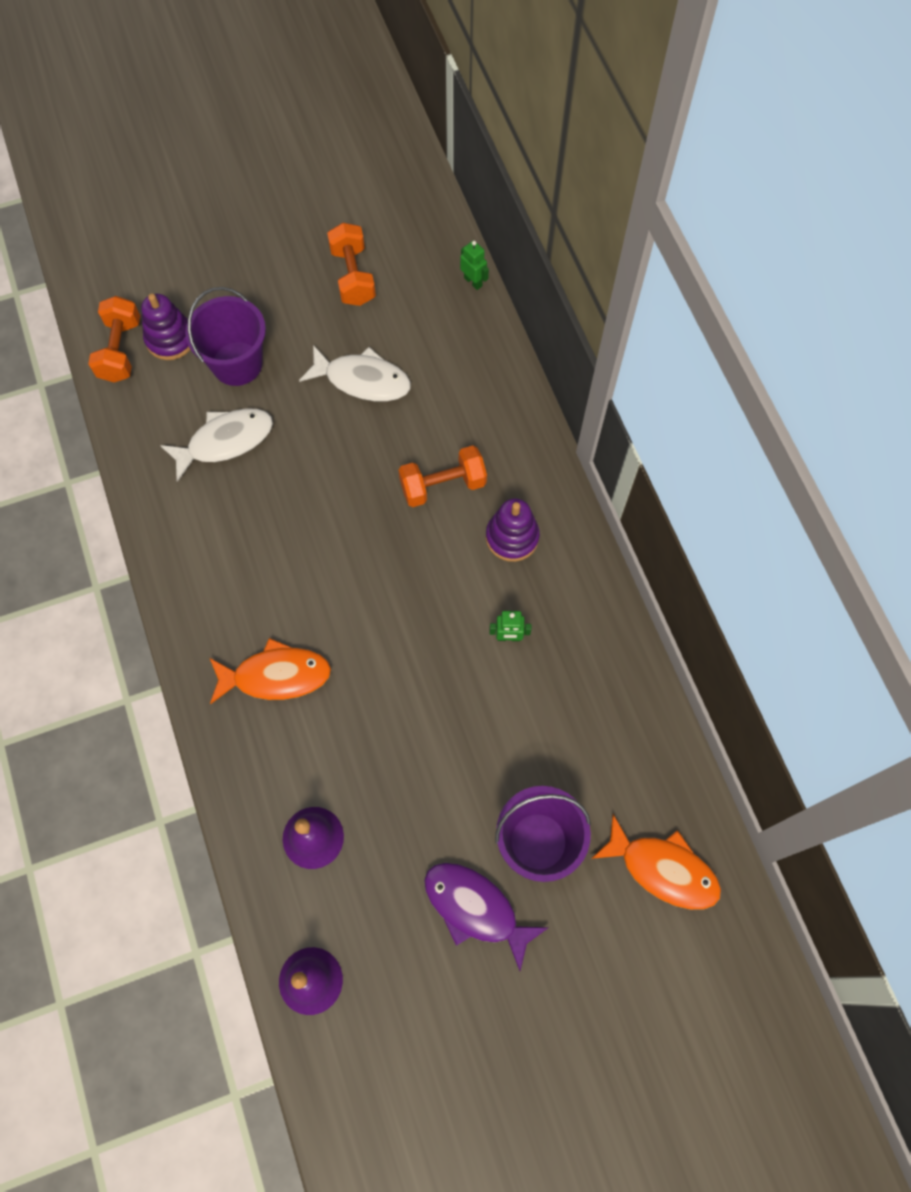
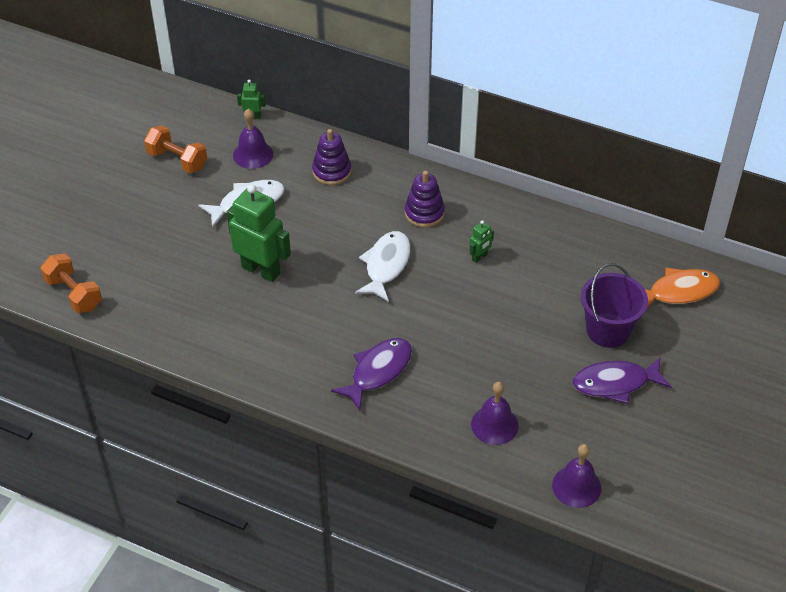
camera: 45 degrees left, 20 degrees down
(170, 339) = (100, 266): purple stacking toy -> purple stacking toy (331, 171)
(225, 441) = (202, 289): white fish -> white fish (386, 265)
(237, 363) = (160, 248): purple bucket -> none
(276, 675) = (378, 371): orange fish -> purple fish
(296, 466) = (261, 270): none -> green robot
(426, 327) = (253, 154): none -> purple bell
(443, 485) = (357, 218): orange dumbbell -> none

